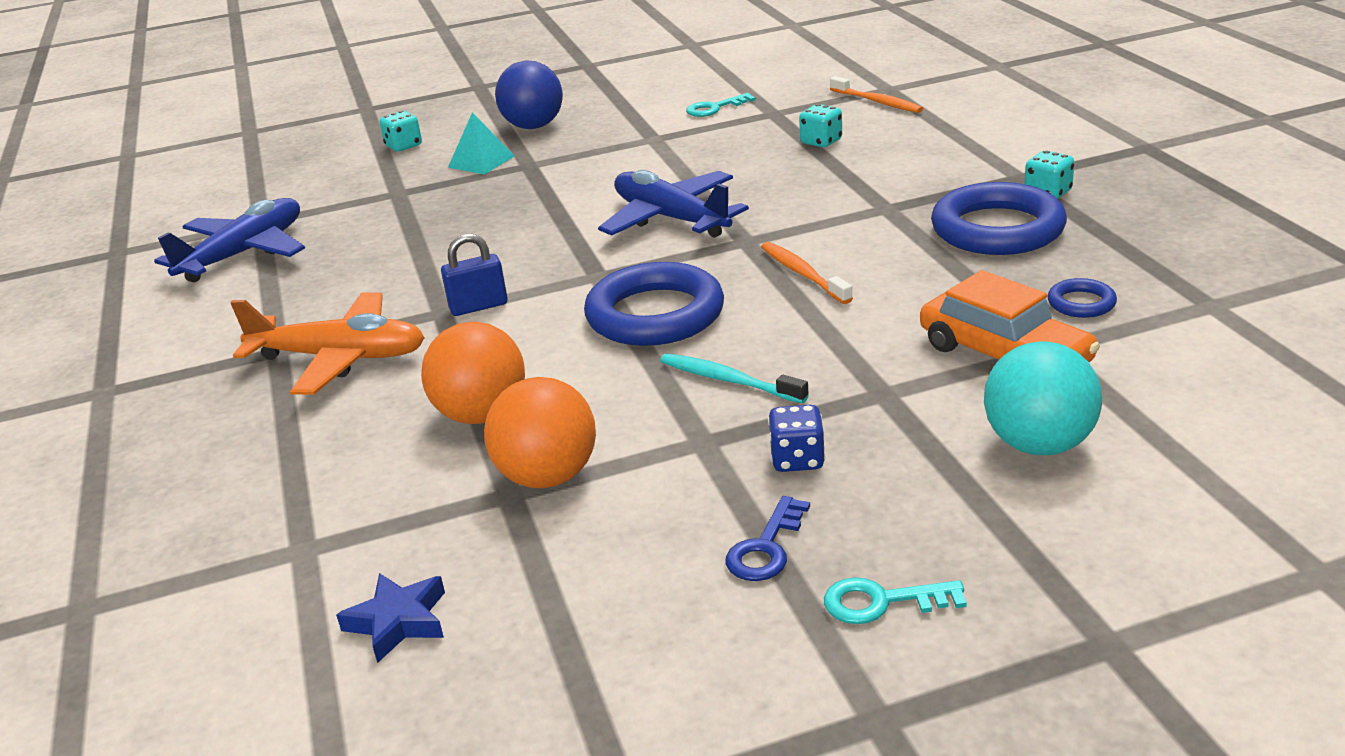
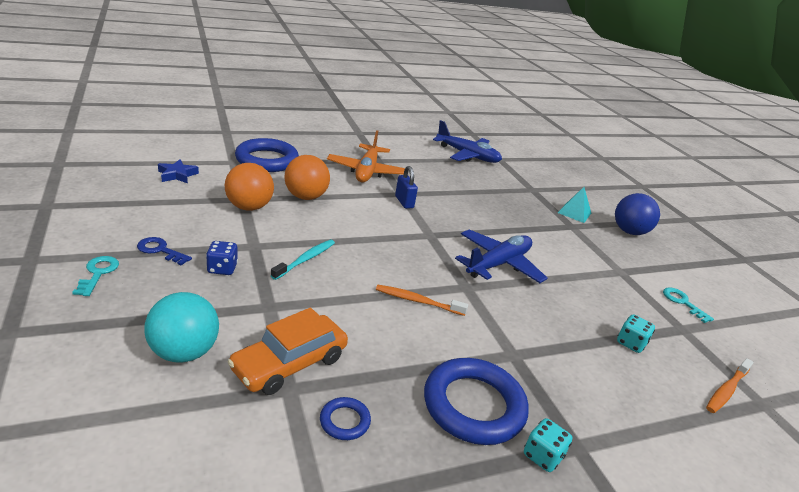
camera: 80 degrees right, 0 degrees up
(403, 146) = (592, 193): turquoise dice -> none
(655, 314) = (382, 246): blue ring -> blue ring (267, 160)
(803, 274) = (418, 301): orange toothbrush -> orange toothbrush turned 135 degrees counterclockwise

